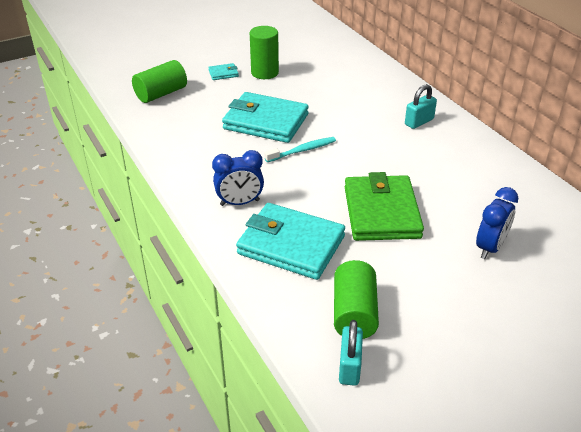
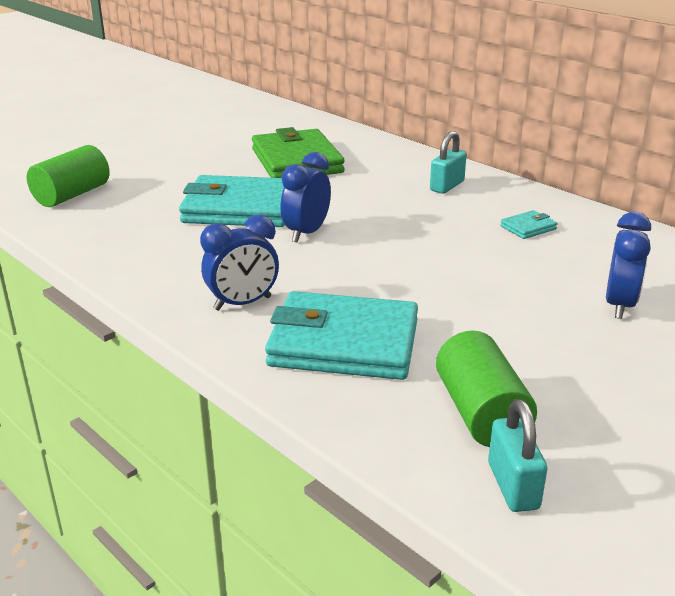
camera: 15 degrees left, 10 degrees down
(223, 73) = (156, 165): turquoise wallet -> turquoise wallet (528, 228)
(264, 73) = (214, 158): green cylinder -> none
(302, 150) = (306, 233): turquoise toothbrush -> blue clock
(381, 212) = (452, 287): green wallet -> green wallet (296, 161)

